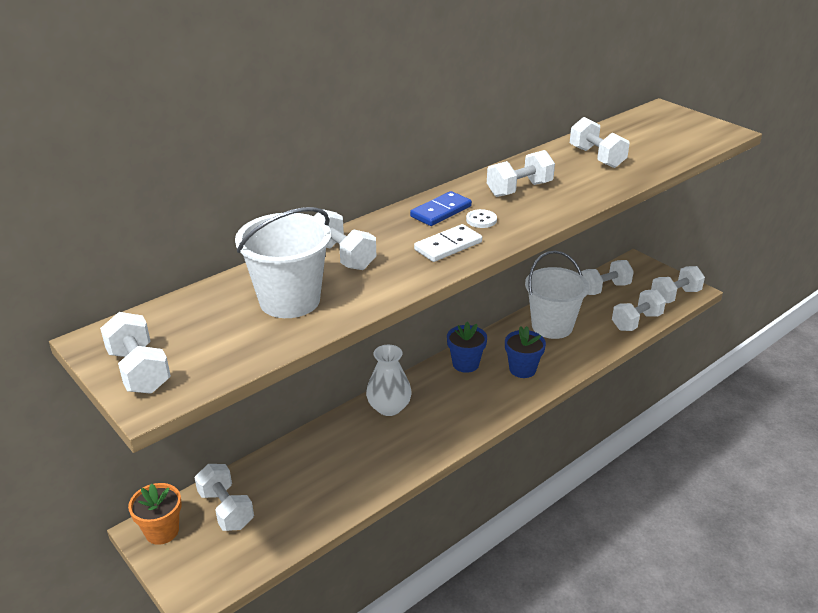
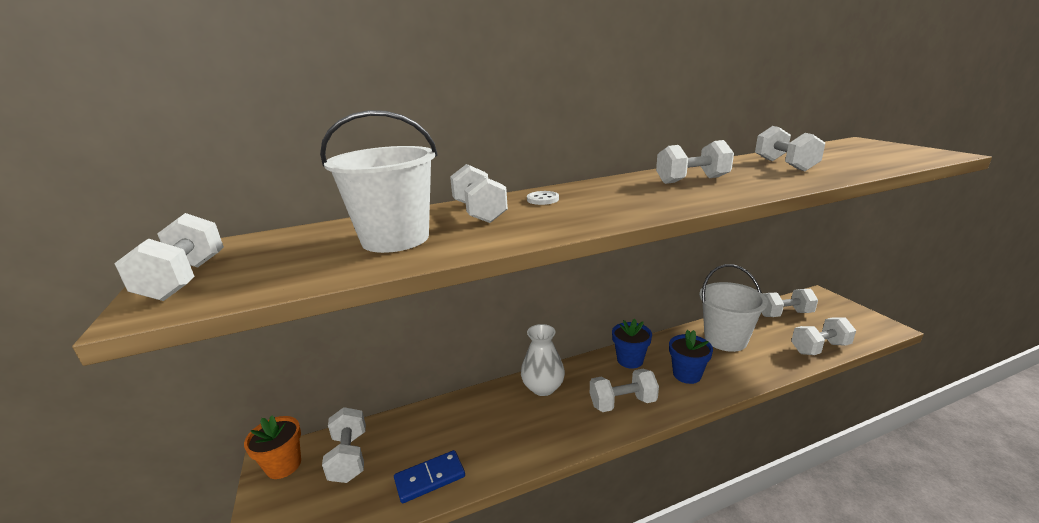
camera: 20 degrees right, 10 degrees down
(441, 211) = (601, 190): blue domino -> blue domino (430, 478)
(448, 246) = (593, 212): white domino -> none
(481, 220) = (641, 197): white button -> white button (543, 199)
(675, 296) = (865, 330): white dumbbell -> white dumbbell (622, 403)

